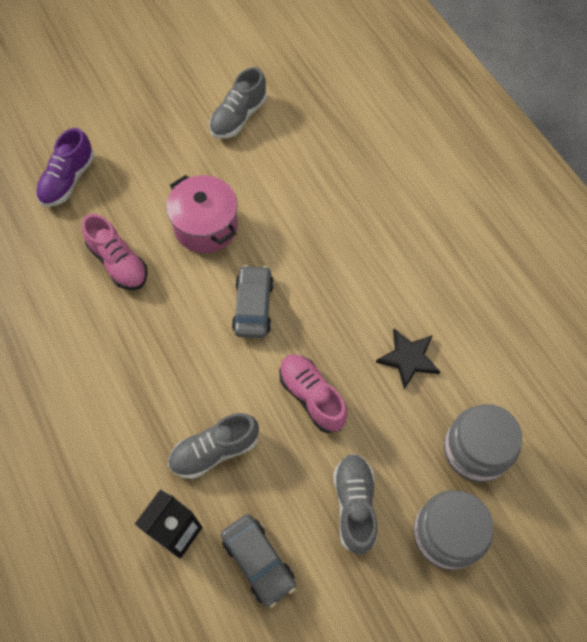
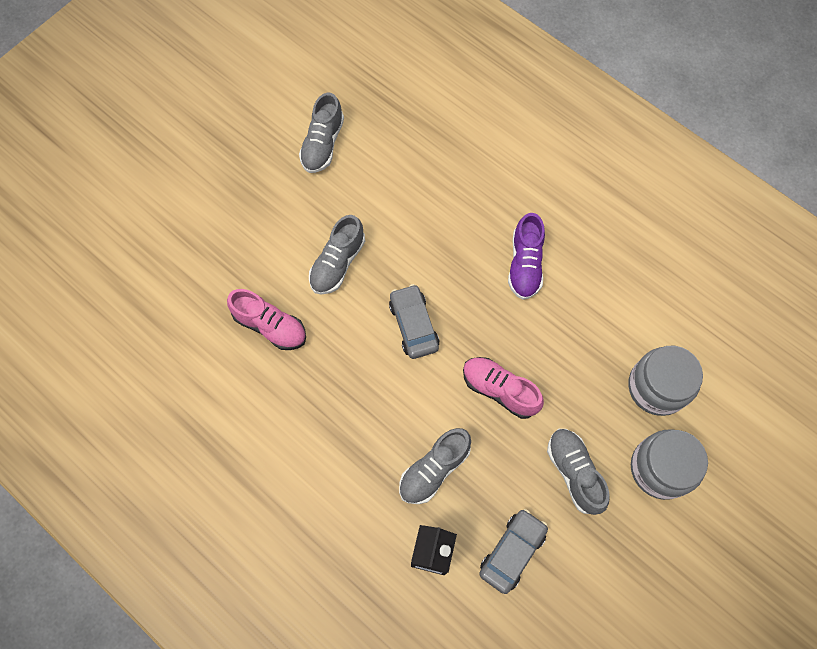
camera: 20 degrees left, 5 degrees up
(68, 180) = (185, 261): purple shoe -> purple shoe (525, 264)
(206, 226) = (338, 263): pink pot -> grey shoe
(258, 561) = (512, 551): grey car -> grey car turned 90 degrees counterclockwise
(408, 358) = (570, 325): black star -> none

